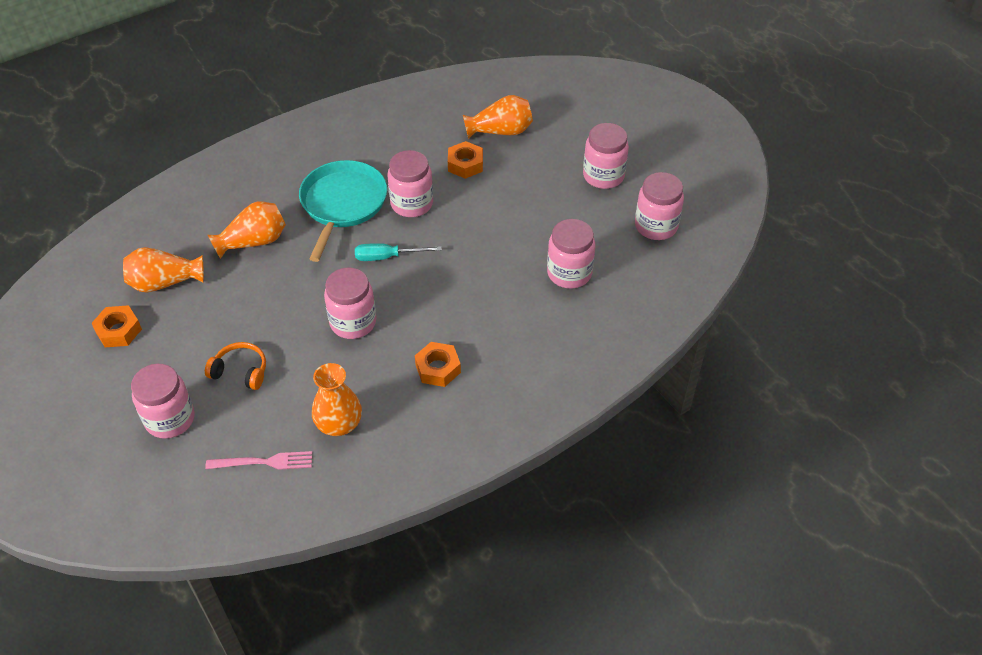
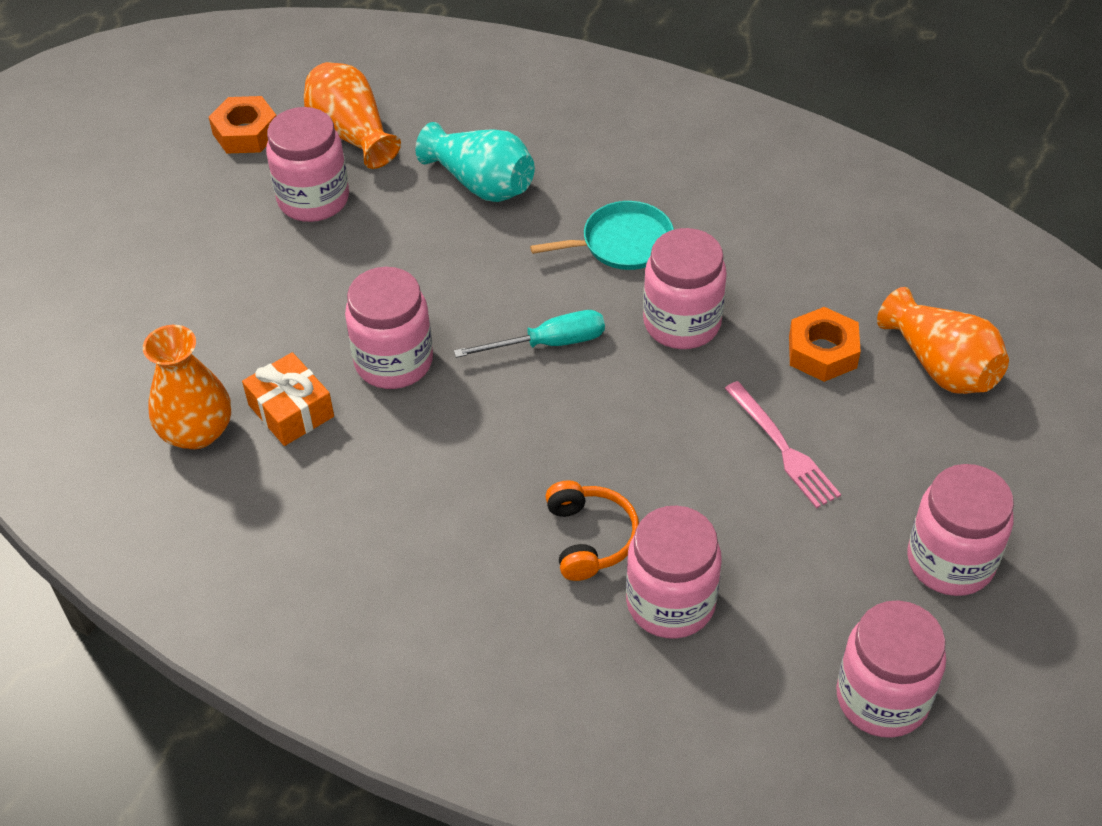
camera: 65 degrees right, 0 degrees up
(170, 419) = (126, 251): pink jar -> pink jar (313, 199)
(240, 371) = (239, 282): orange headphones -> orange headphones (590, 538)
(253, 242) = (481, 183): orange vase -> turquoise vase
(264, 462) = (95, 380): pink fork -> pink fork (783, 448)
(342, 204) = (622, 243): turquoise pan -> turquoise pan, size x0.59
(354, 377) = (291, 410): none -> orange gift
(387, 257) = (549, 343): turquoise screwdriver -> turquoise screwdriver turned 105 degrees clockwise
(438, 368) = (359, 505): orange nut -> none

